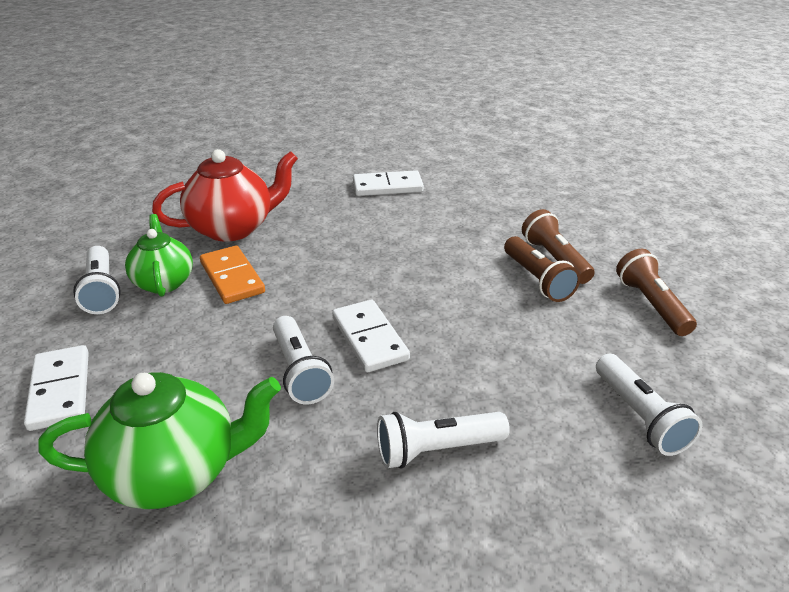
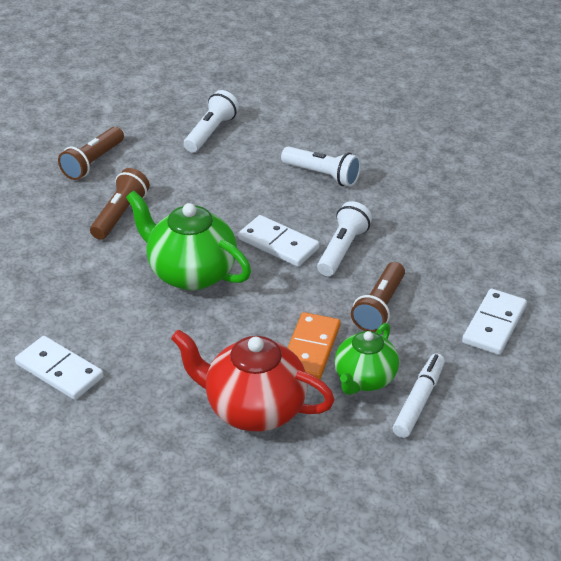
camera: 135 degrees left, 5 degrees up
(102, 291) = (418, 401): white flashlight -> white marker
(175, 472) = (457, 238): green teapot -> green teapot (190, 273)
(369, 338) = (278, 244): white domino -> white domino turned 75 degrees counterclockwise
(554, 259) = (80, 219): brown flashlight -> brown flashlight (379, 307)

